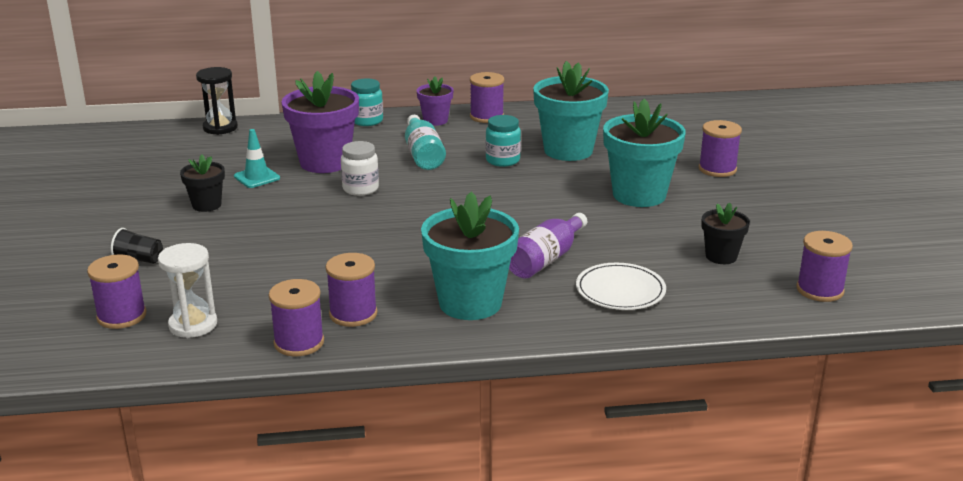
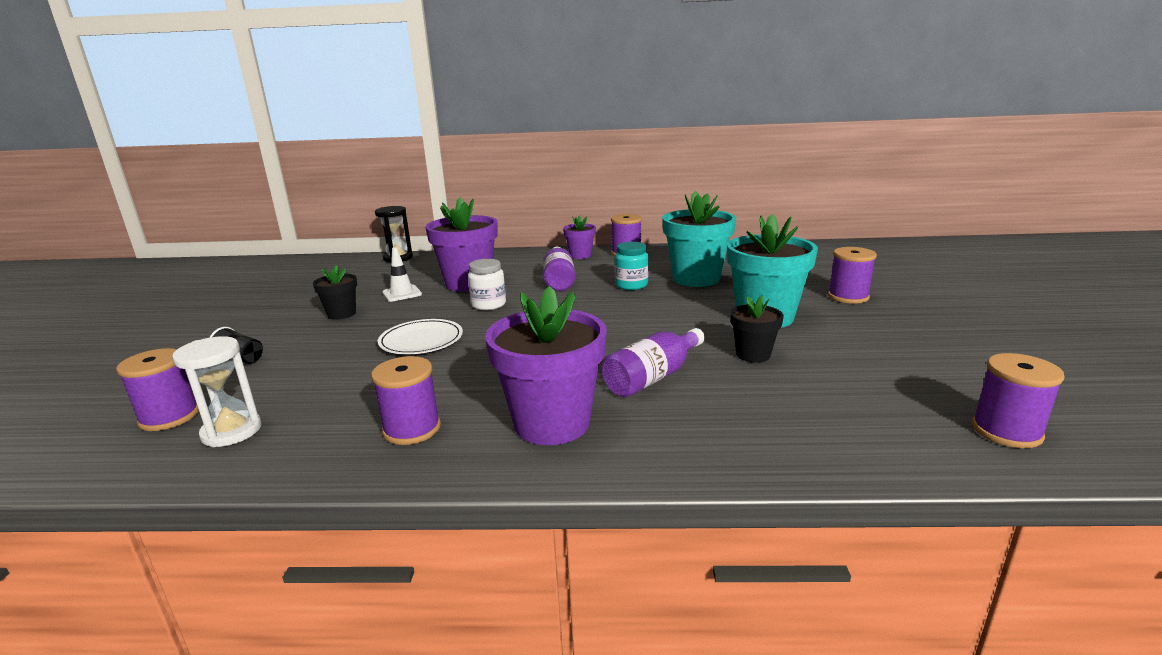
camera: 10 degrees right, 5 degrees down
(257, 177) = (402, 293): turquoise traffic cone -> white traffic cone
(299, 343) = (329, 462): purple spool -> none
(367, 121) = (521, 255): turquoise jar -> none
(423, 154) = (559, 279): turquoise bottle -> purple bottle
(470, 303) = (552, 423): turquoise flower pot -> purple flower pot
(620, 290) = (738, 417): white plate -> white plate (421, 340)
(721, 256) = (863, 383): black flower pot -> black flower pot (753, 355)

